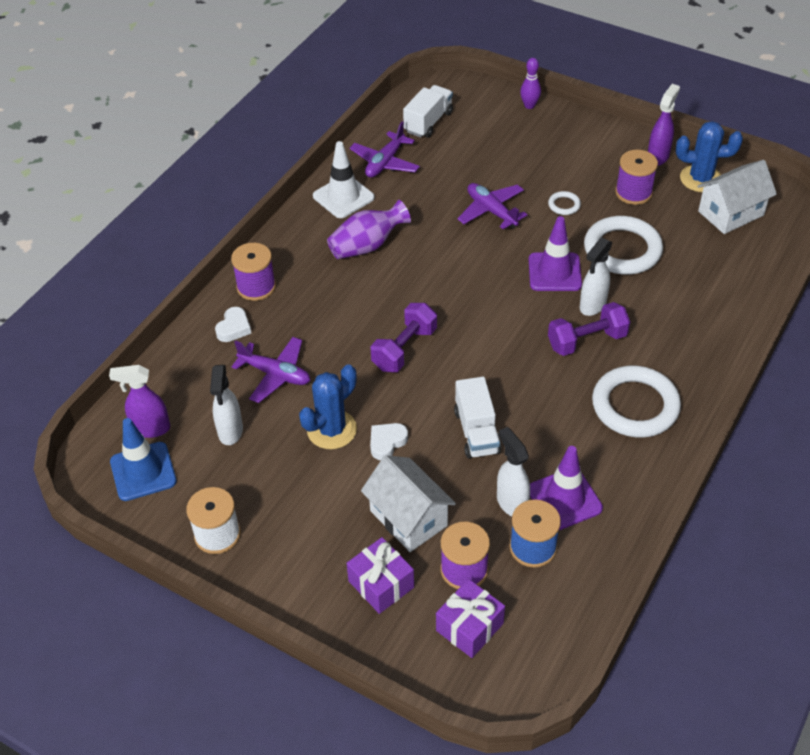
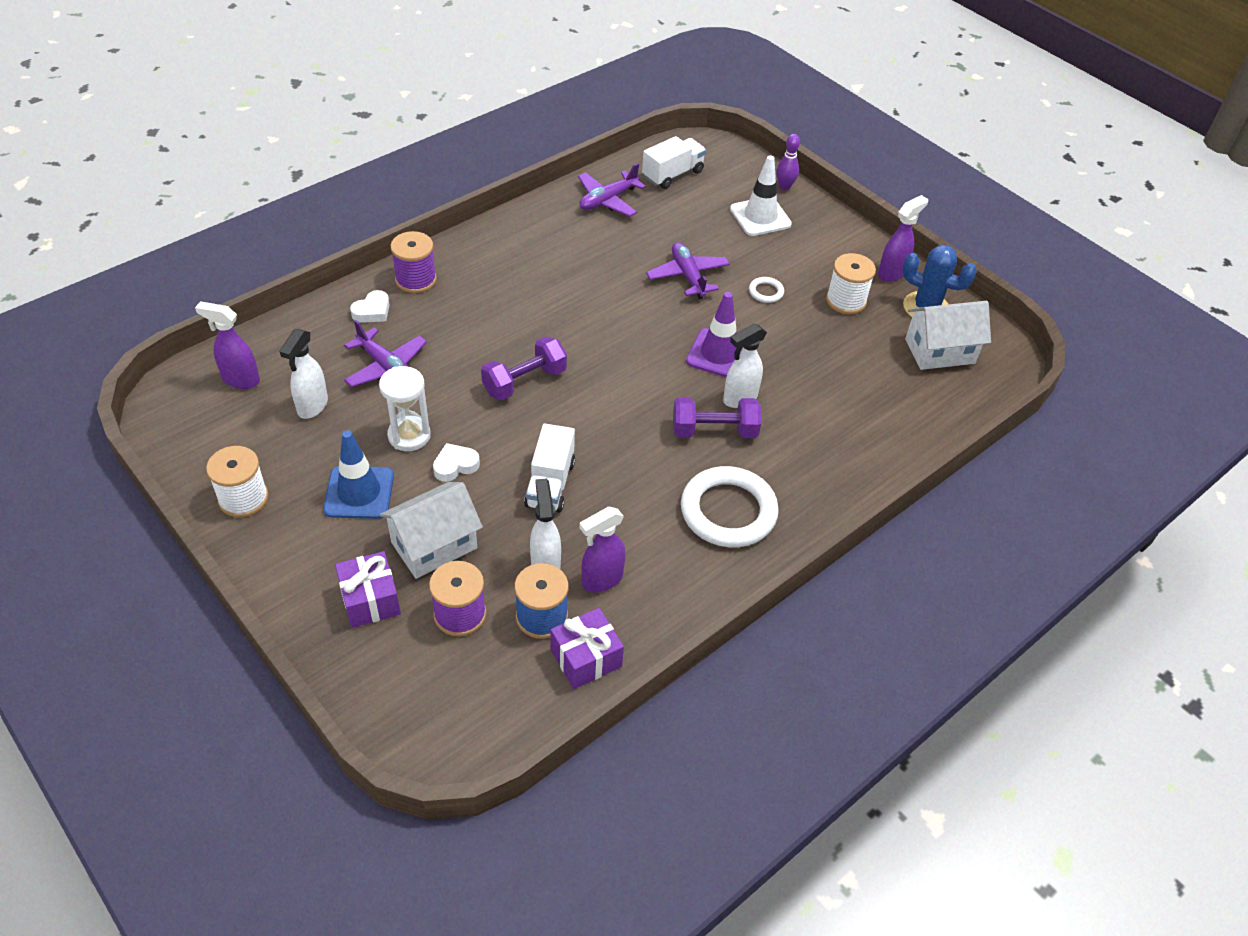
camera: 15 degrees right, 0 degrees up
(143, 471) = (210, 417): blue traffic cone -> blue traffic cone (359, 493)
(332, 430) = (409, 436): blue cactus -> white hourglass
(343, 197) = (548, 221): white traffic cone -> white traffic cone (760, 217)
(367, 246) = (545, 273): purple vase -> none
(408, 518) = (434, 545): white house -> white house turned 75 degrees clockwise
(469, 627) = (432, 673): purple gift -> purple gift (586, 658)
(564, 499) = (601, 580): purple traffic cone -> purple spray bottle
(622, 250) = (802, 353): white ring -> none
(633, 192) = (846, 301): purple spool -> white spool

